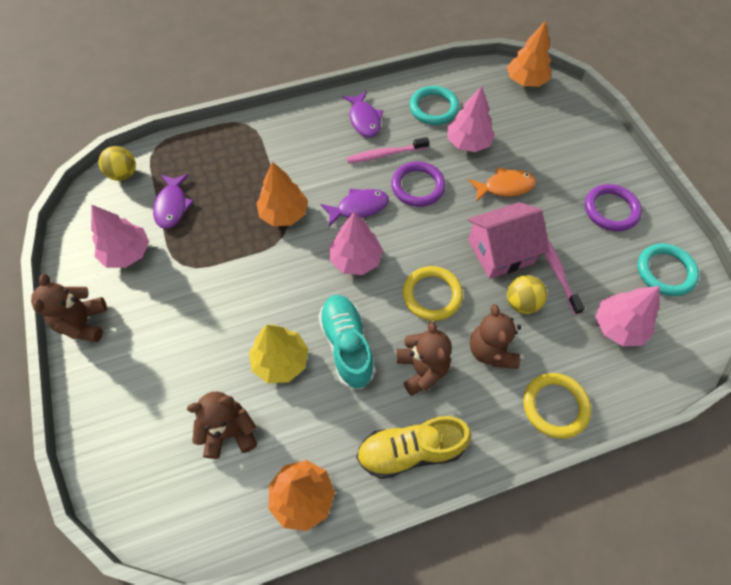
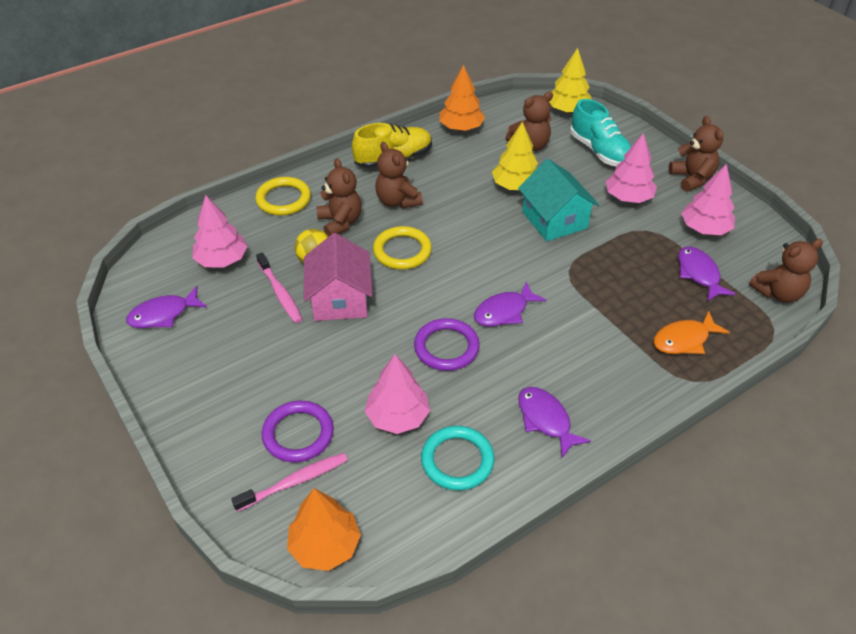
camera: 165 degrees right, 15 degrees down
(124, 174) = (778, 293): yellow ball -> brown teddy bear
(139, 498) = (568, 110): none -> yellow tree
(264, 299) = (554, 220): none -> turquoise house
(284, 213) = (580, 290): orange tree -> none
(347, 345) = (466, 204): turquoise shoe -> turquoise shoe (599, 151)
(355, 259) = (486, 265): pink tree -> pink tree (628, 197)
(385, 154) = (499, 377): pink toothbrush -> pink toothbrush (295, 482)
(500, 251) = (340, 299): pink house -> pink house turned 60 degrees counterclockwise
(505, 187) = (342, 368): orange fish -> orange fish (684, 340)
(611, 210) = (213, 367): purple ring -> purple ring (298, 434)
(665, 271) = (163, 314): turquoise ring -> purple fish

